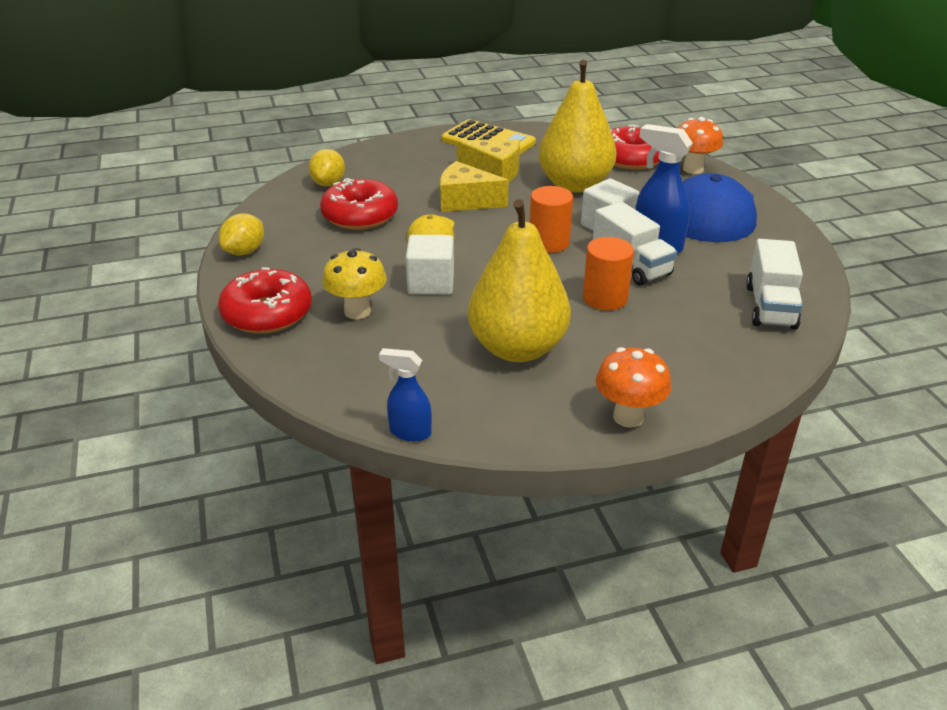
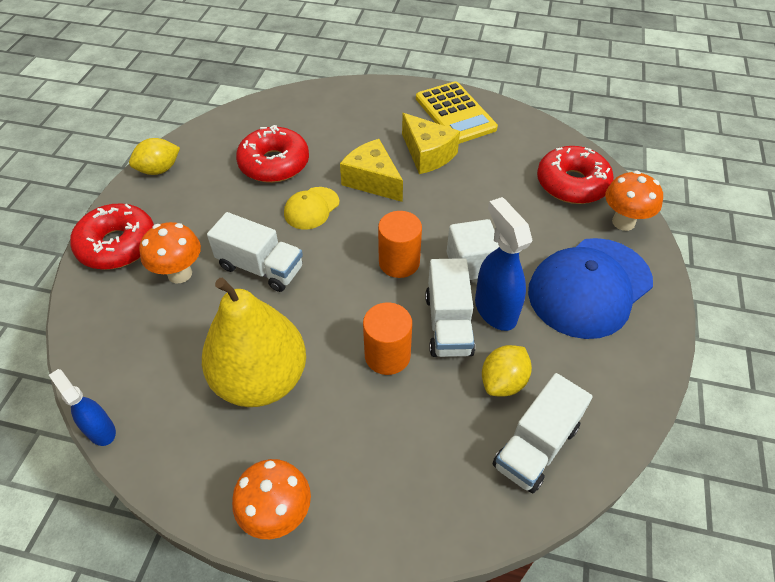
camera: 30 degrees right, 15 degrees up
(328, 183) = (282, 117): yellow lemon -> yellow lemon (503, 382)
(357, 311) = (180, 274): yellow mushroom -> orange mushroom
(431, 283) = (260, 267): white cube -> white truck
(575, 185) = (486, 198): yellow pear -> none

